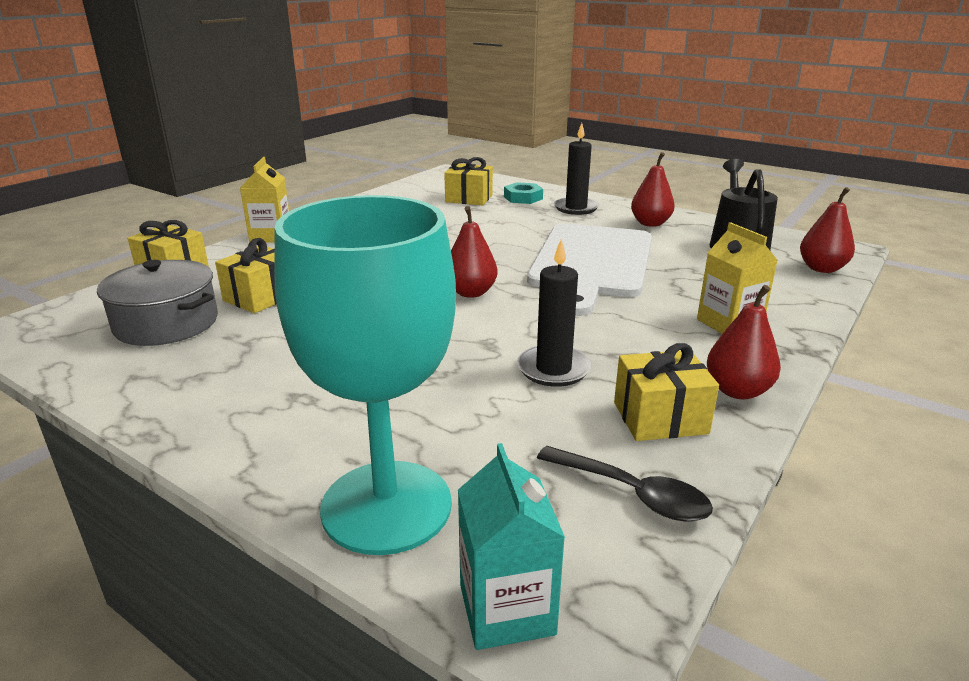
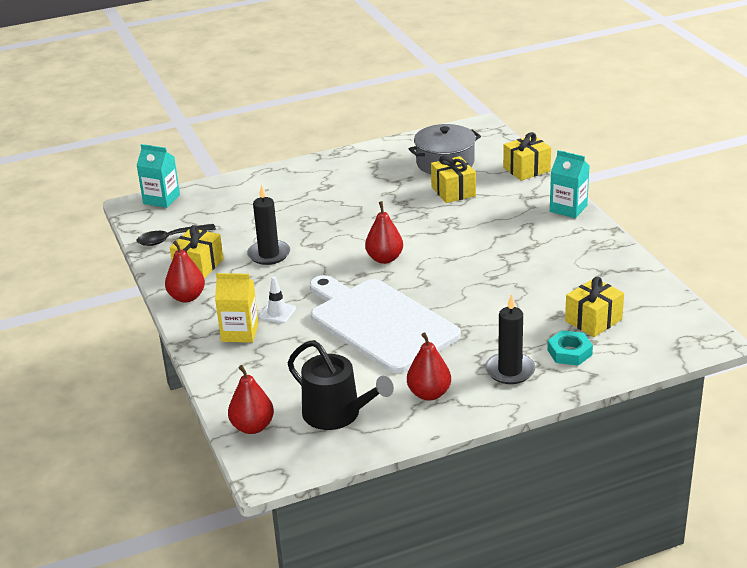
camera: 125 degrees right, 5 degrees up
(271, 236) = (568, 208): yellow carton -> turquoise carton
(386, 506) = (230, 191): turquoise goblet -> none
(660, 316) = (277, 313): none -> white traffic cone

